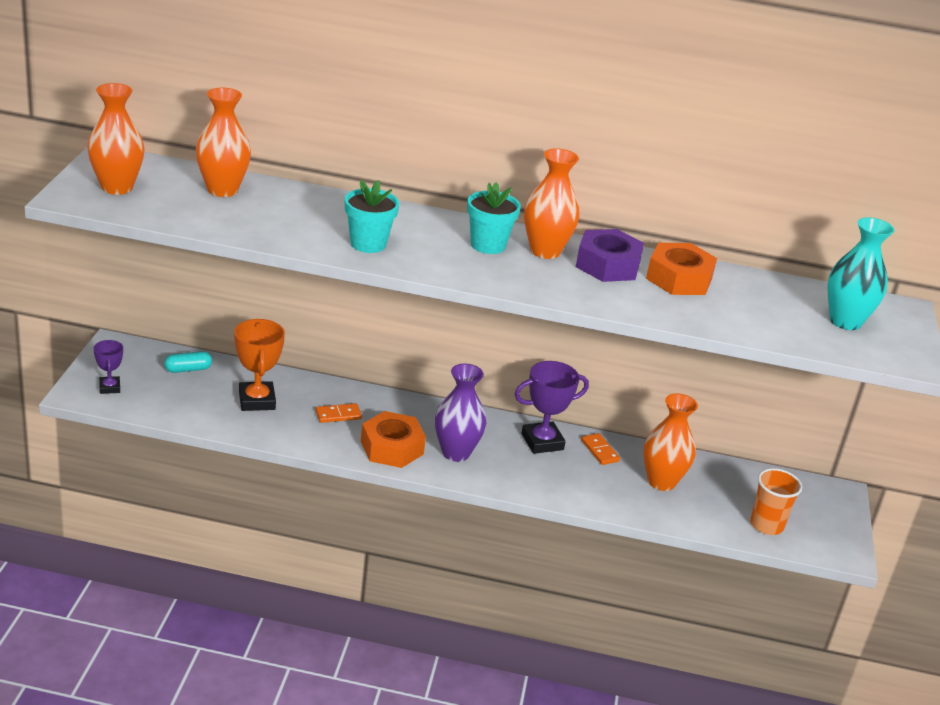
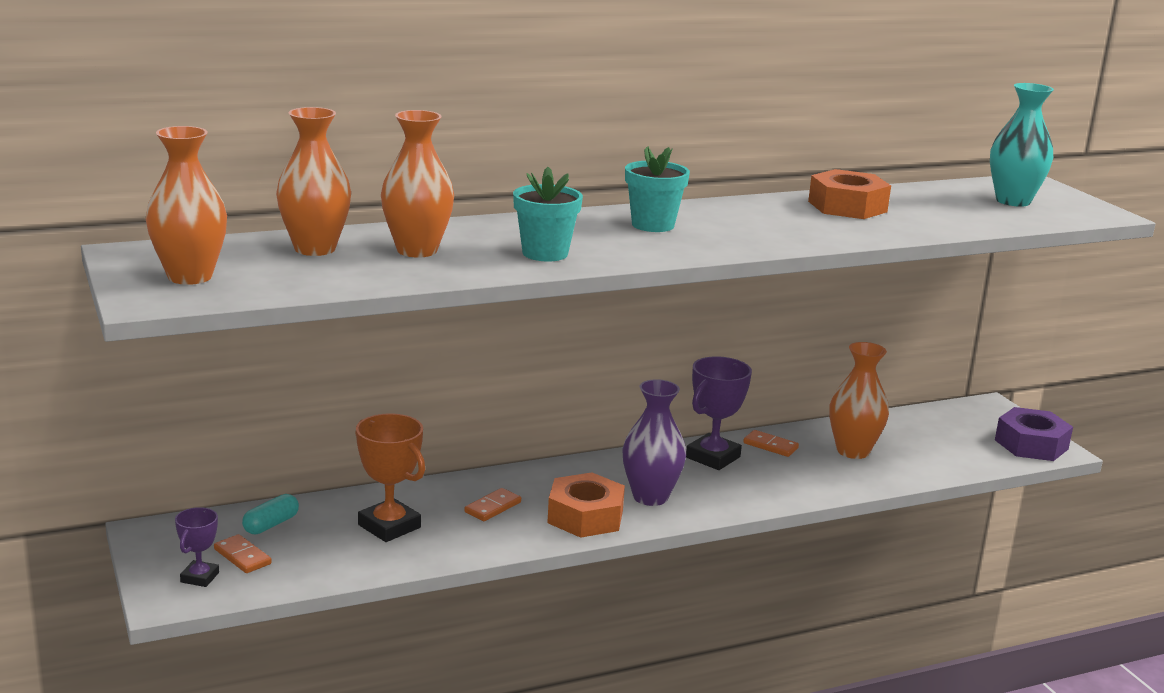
camera: 30 degrees left, 10 degrees down
(109, 387) = (200, 577): purple trophy -> purple trophy turned 60 degrees clockwise
(148, 384) = (242, 557): none -> orange domino
(545, 251) = (708, 216): orange vase -> orange vase (417, 250)
(607, 265) = (776, 212): purple nut -> purple nut (1031, 444)
(766, 525) = (975, 452): orange cup -> none

